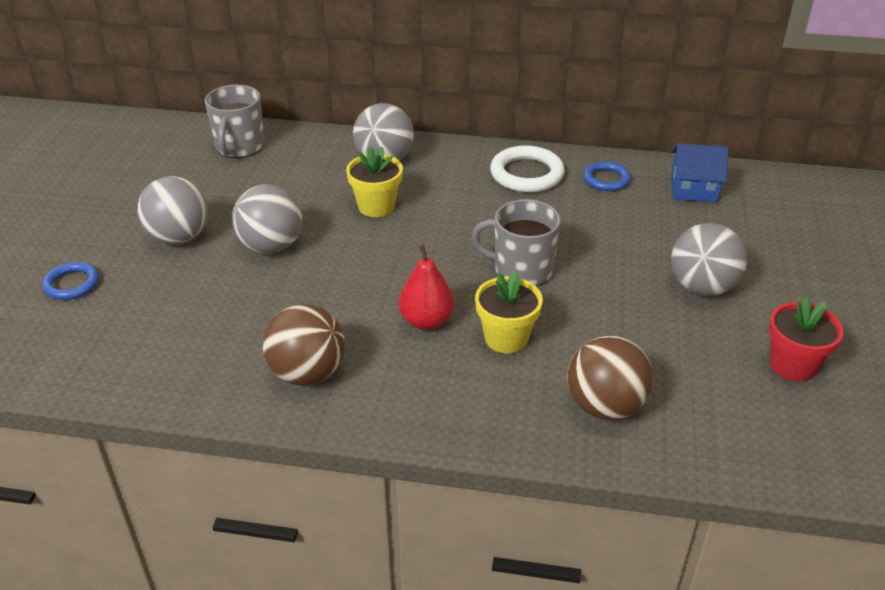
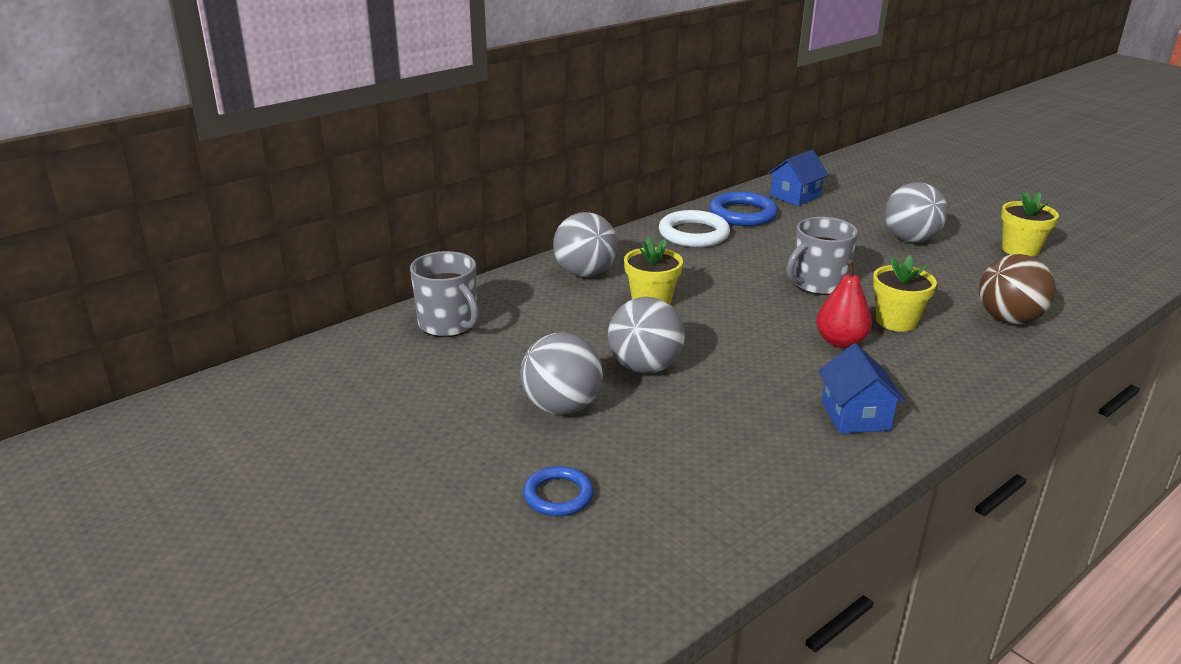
camera: 50 degrees left, 10 degrees down
(307, 373) = (855, 416): brown ball -> blue house
(606, 179) = (742, 214): blue ring -> blue ring, size x1.58
(792, 365) = (1020, 250): red flower pot -> yellow flower pot

